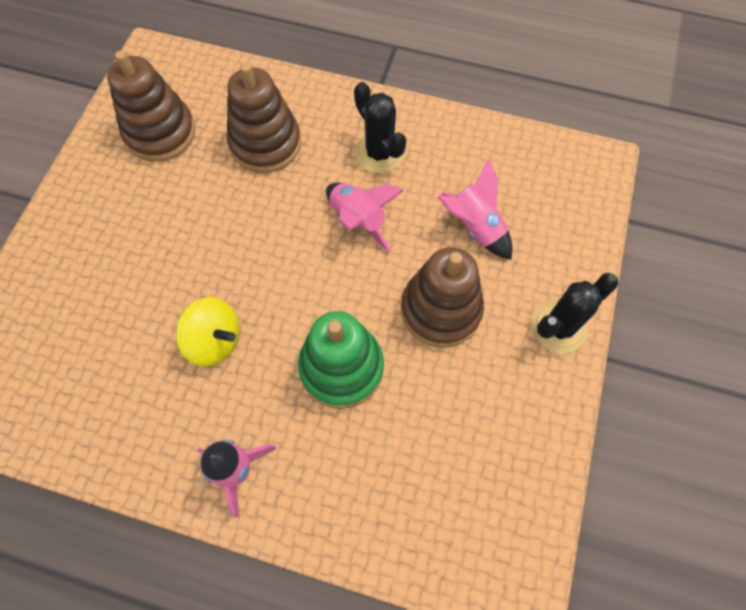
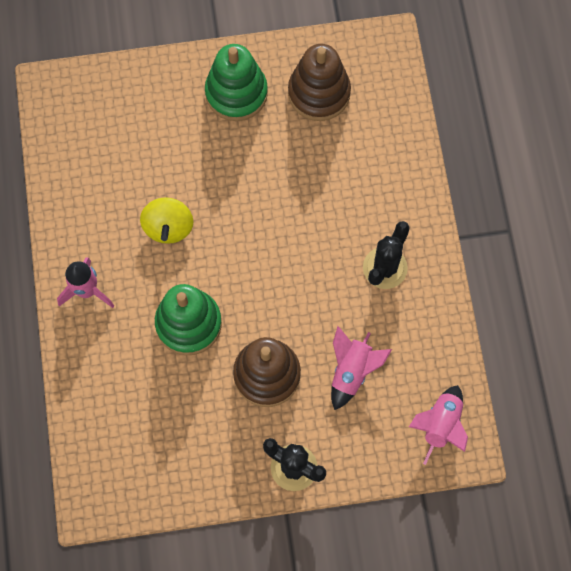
camera: 65 degrees right, 5 degrees up
(106, 206) = (236, 93): none -> green stacking toy
(265, 143) = (349, 176): brown stacking toy -> none
(358, 220) = (314, 280): pink rocket -> pink rocket (440, 425)

